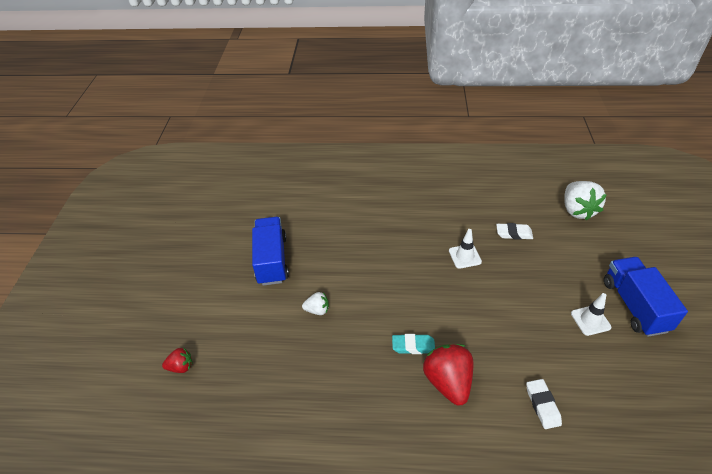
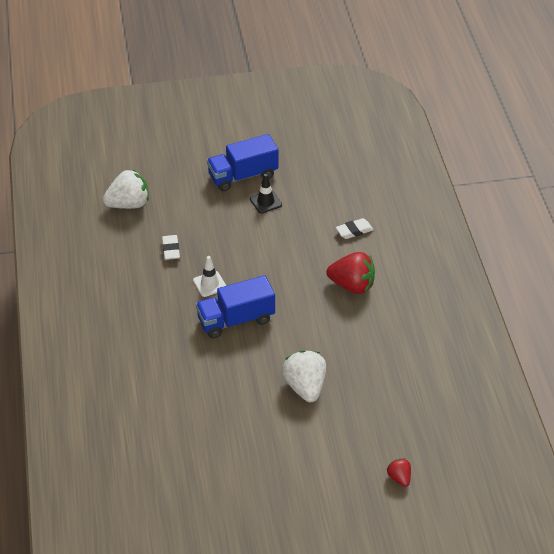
camera: 105 degrees left, 0 degrees up
(272, 260) = (250, 442): blue truck -> blue truck (236, 320)
(317, 310) = (305, 387): white strawberry -> white strawberry, size x1.92
(413, 346) = (324, 311): turquoise eraser -> none
(448, 382) = (352, 285): red strawberry -> red strawberry turned 135 degrees counterclockwise
(590, 320) = (265, 202): white traffic cone -> black traffic cone

